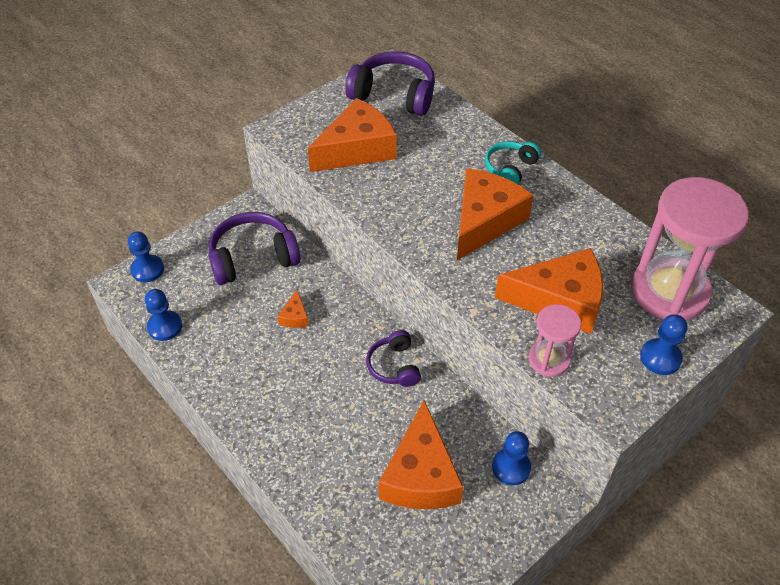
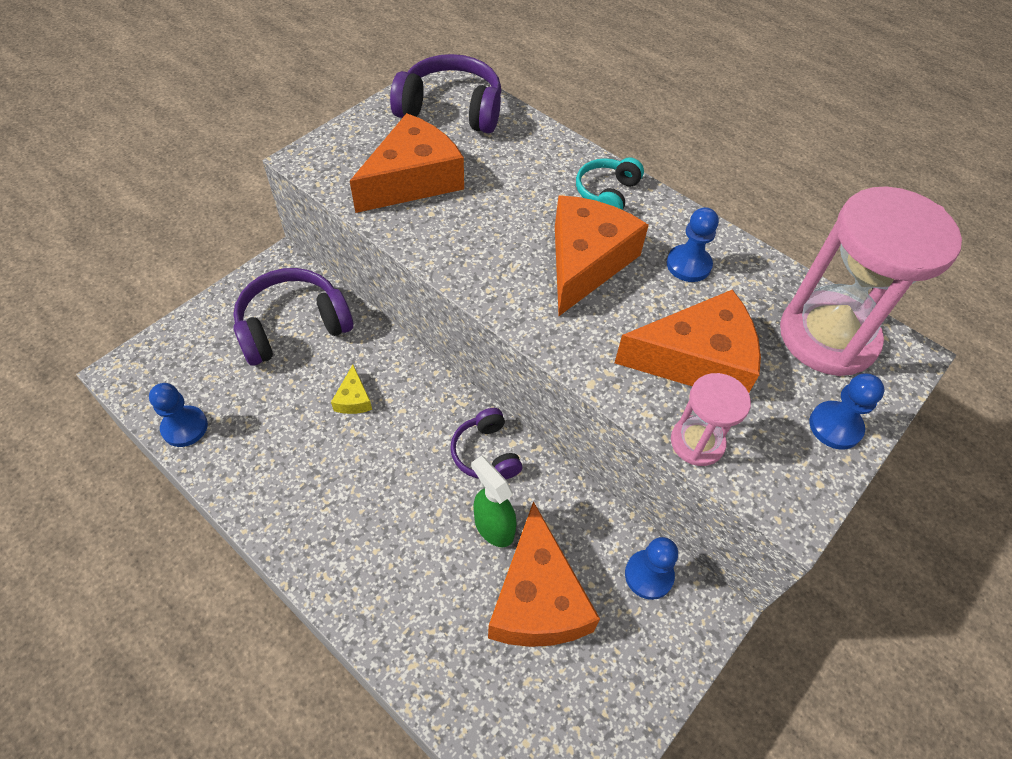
camera: 10 degrees left, 5 degrees up
(147, 270) = (157, 352): blue pawn -> blue pawn (688, 265)
(295, 317) = (353, 399): orange cheese -> yellow cheese
(393, 420) = (493, 526): none -> green spray bottle

